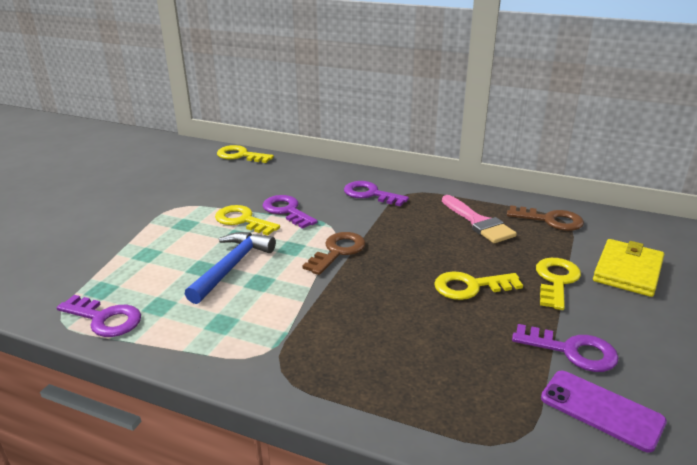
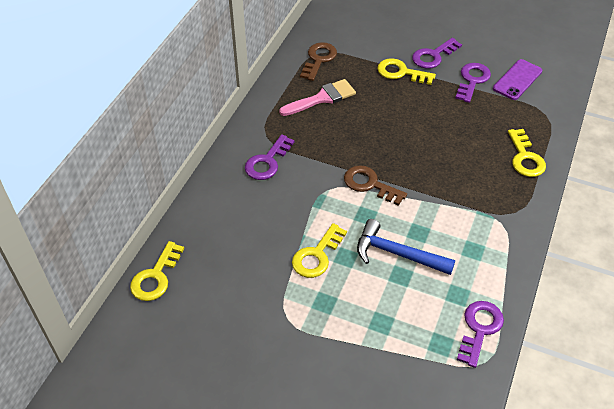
camera: 90 degrees left, 20 degrees up
(287, 211) = (298, 223): purple key -> purple key (433, 56)
(470, 287) = (412, 114): yellow key -> yellow key (525, 158)
(627, 271) = (386, 39): yellow wallet -> none

